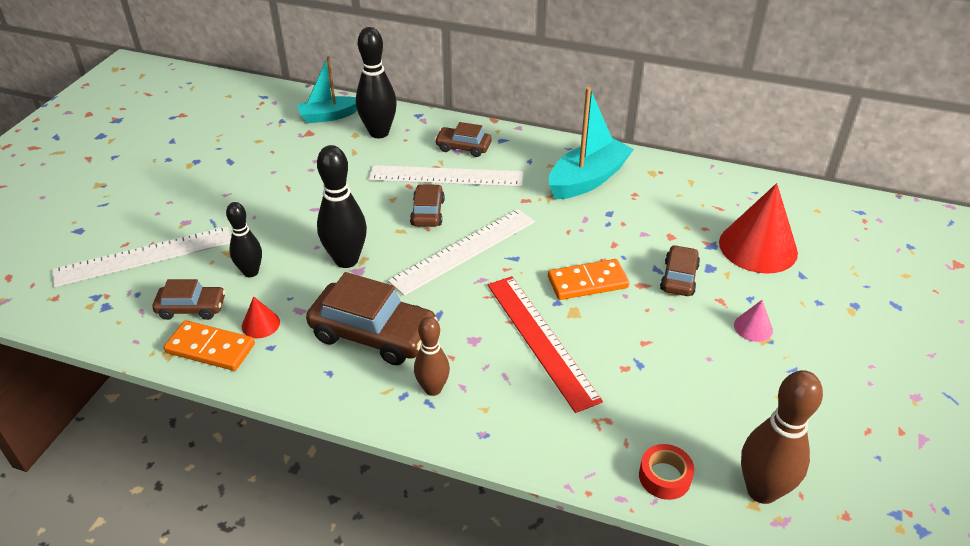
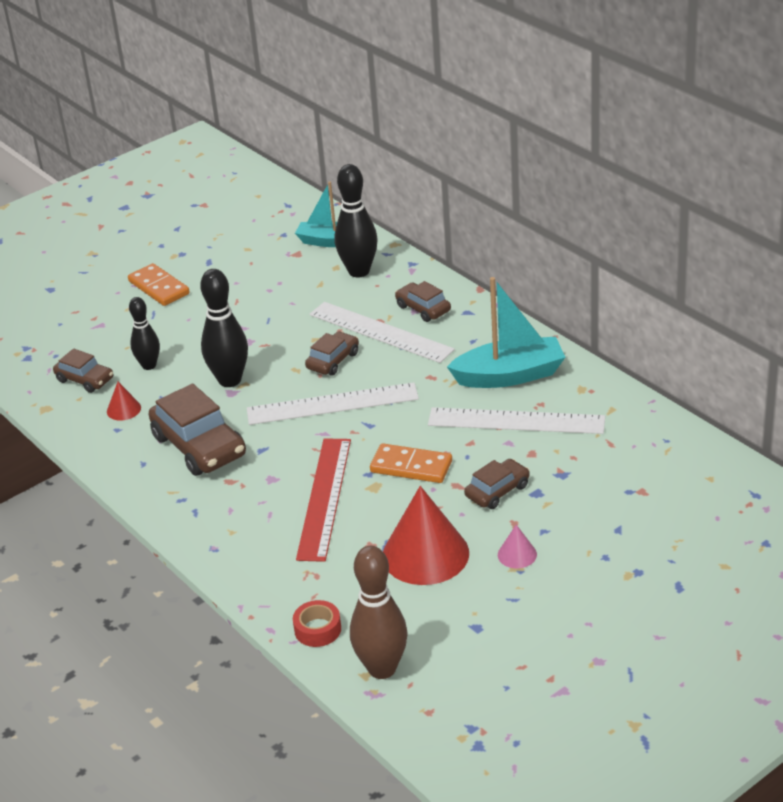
camera: 35 degrees right, 5 degrees down
(144, 256) = (81, 326): white ruler -> white ruler (516, 421)
(210, 348) = (75, 415): orange domino -> orange domino (159, 287)
(433, 389) = (206, 503): brown bowling pin -> none
(758, 247) = (605, 491): red cone -> red cone (425, 554)

